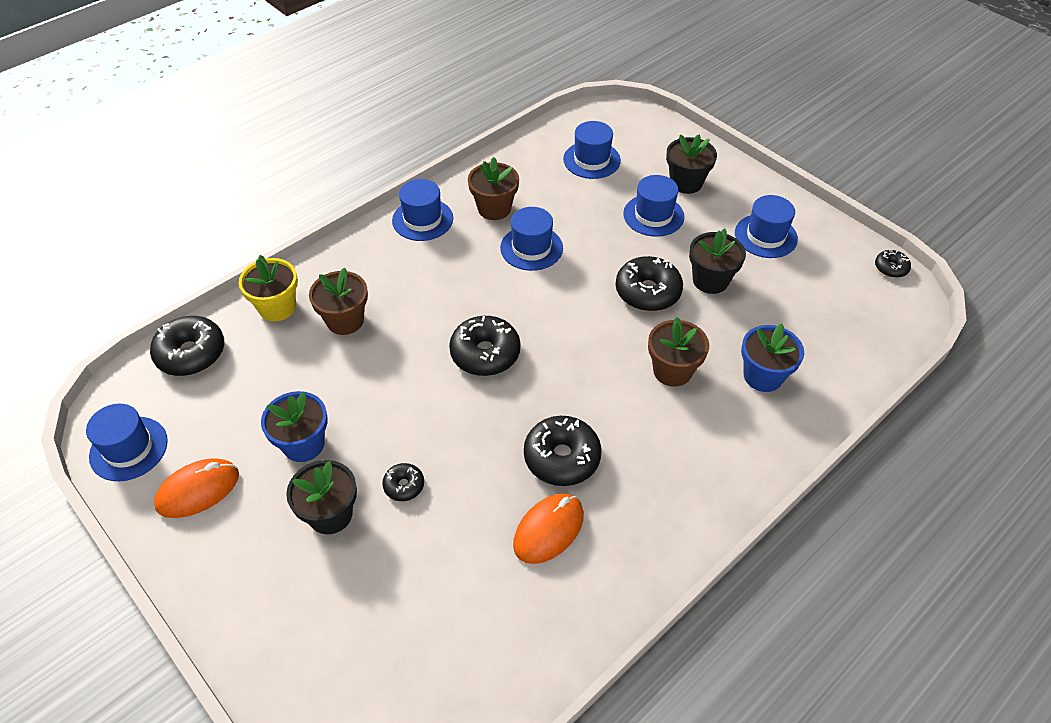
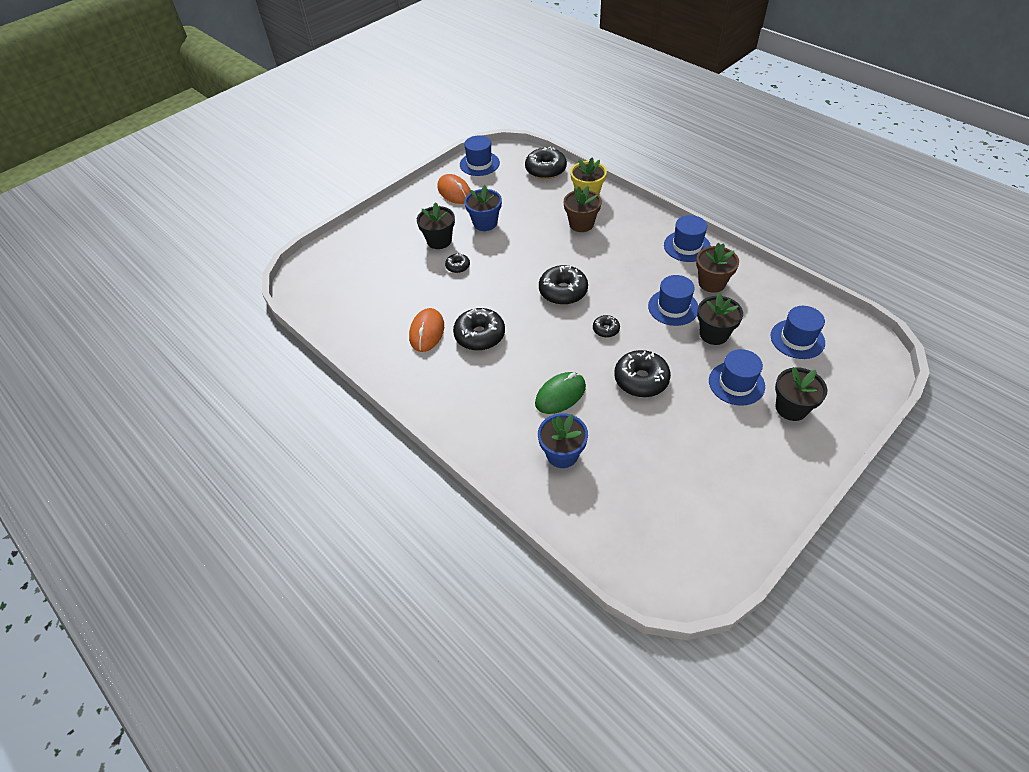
camera: 90 degrees right, 0 degrees up
(548, 530) = (427, 332): orange mouse -> orange mouse turned 60 degrees clockwise
(672, 371) = (560, 395): brown flower pot -> green mouse
(710, 280) = (664, 422): black flower pot -> black flower pot (714, 334)
(765, 236) = (734, 468): blue hat -> none
(890, 268) = (718, 577): black donut -> black donut (606, 329)

